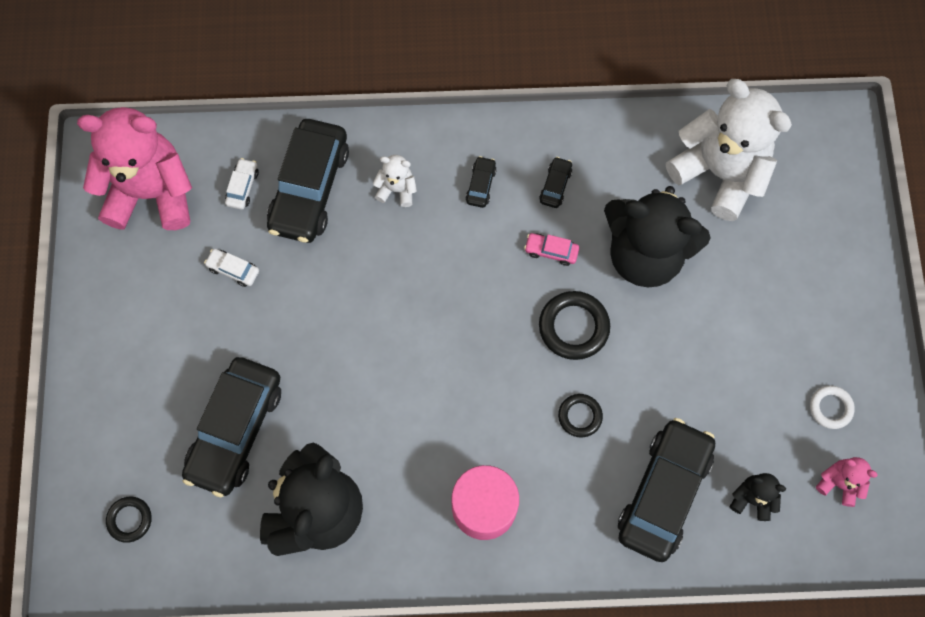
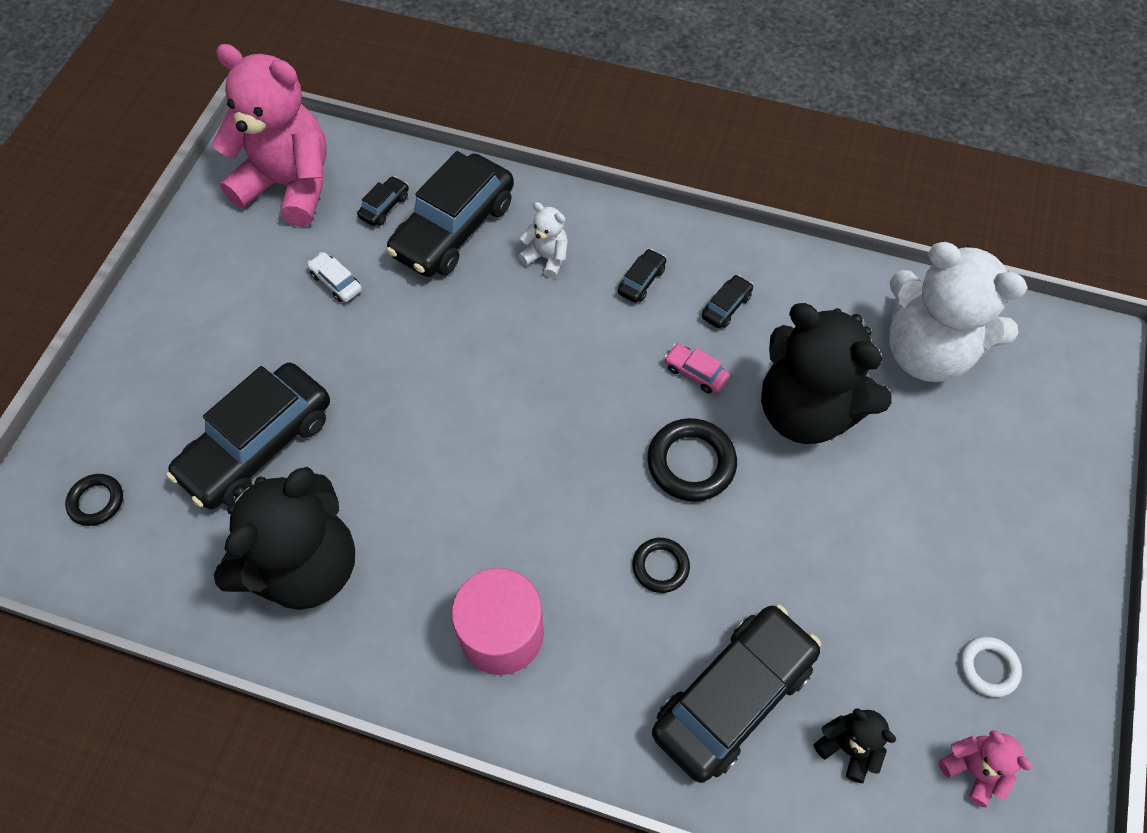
camera: 20 degrees right, 10 degrees down
(242, 187) = (384, 207): white car -> black car
(719, 173) = (926, 351): white teddy bear -> white teddy bear turned 150 degrees clockwise

